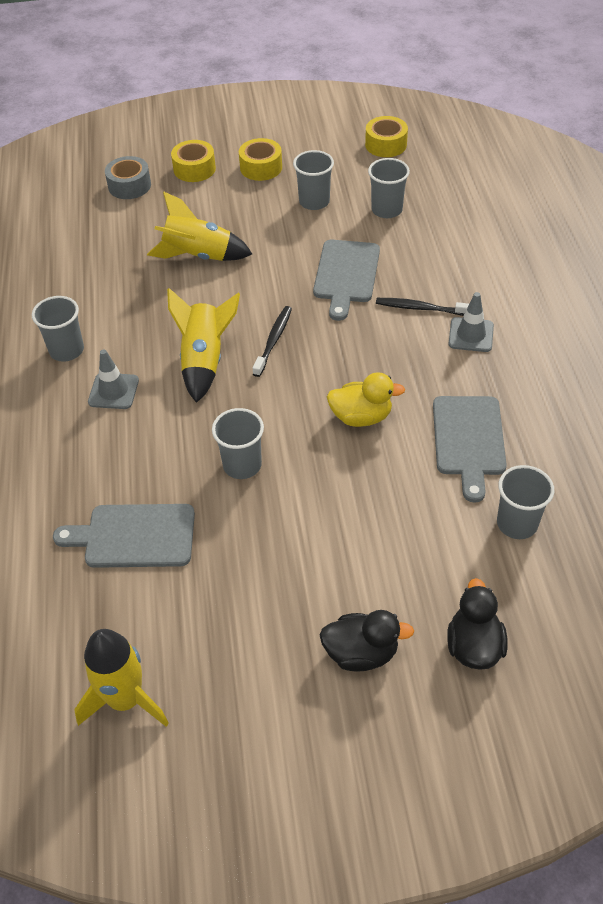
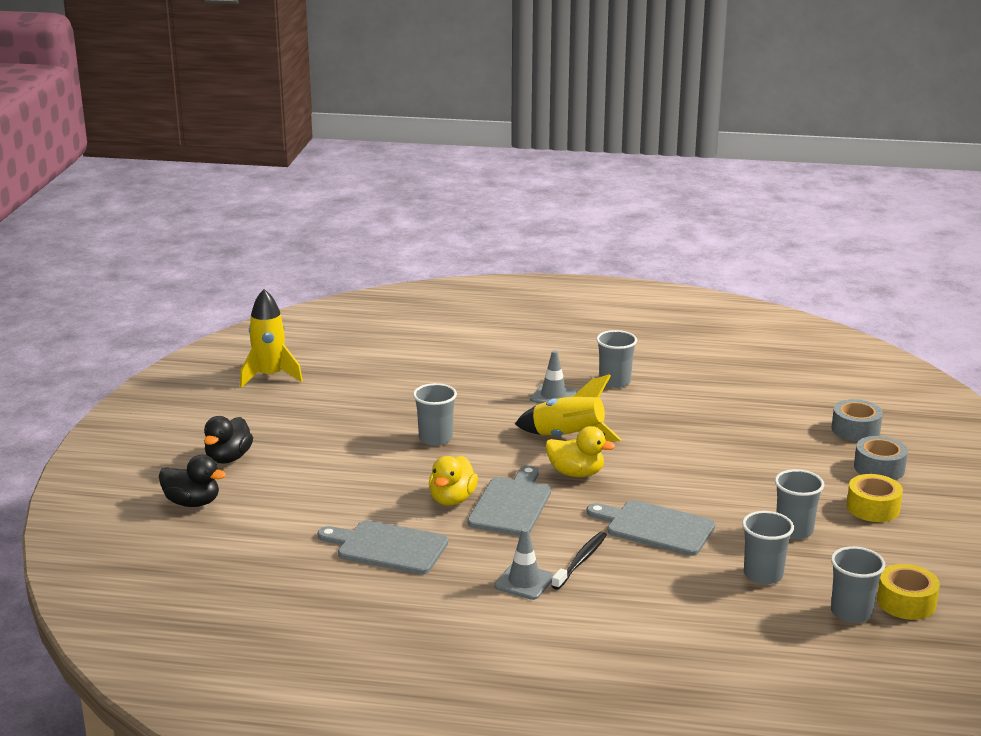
camera: 105 degrees right, 25 degrees down
(134, 536) = (397, 391): grey cutting board -> grey cutting board (511, 504)
(194, 169) = (879, 468): yellow tape -> grey tape
(198, 256) = (721, 452): yellow rocket -> none
(273, 340) = (576, 473): black toothbrush -> yellow duck
(517, 523) = (281, 549): grey cup -> grey cup (851, 613)

